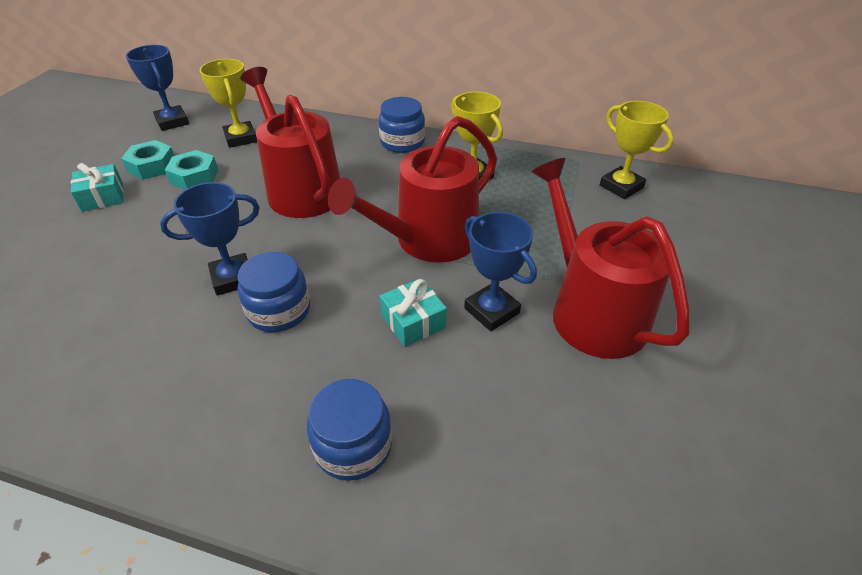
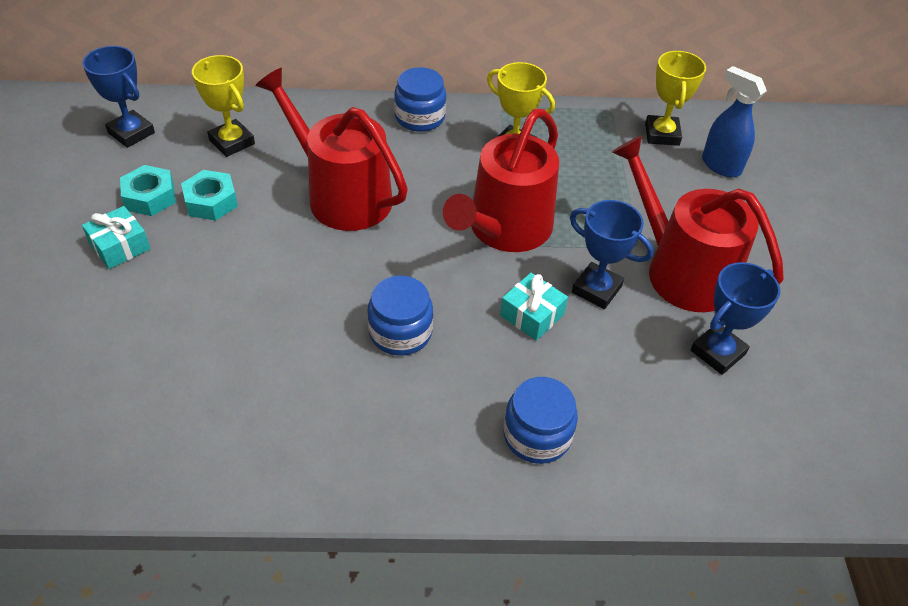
camera: 20 degrees left, 5 degrees up
(233, 278) = (333, 309): blue trophy -> blue trophy (717, 352)
(621, 187) = (662, 134): yellow trophy -> yellow trophy turned 60 degrees clockwise
(672, 222) = (720, 165): none -> blue spray bottle

